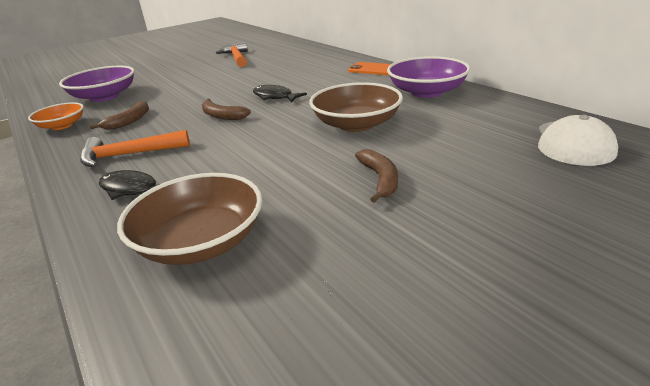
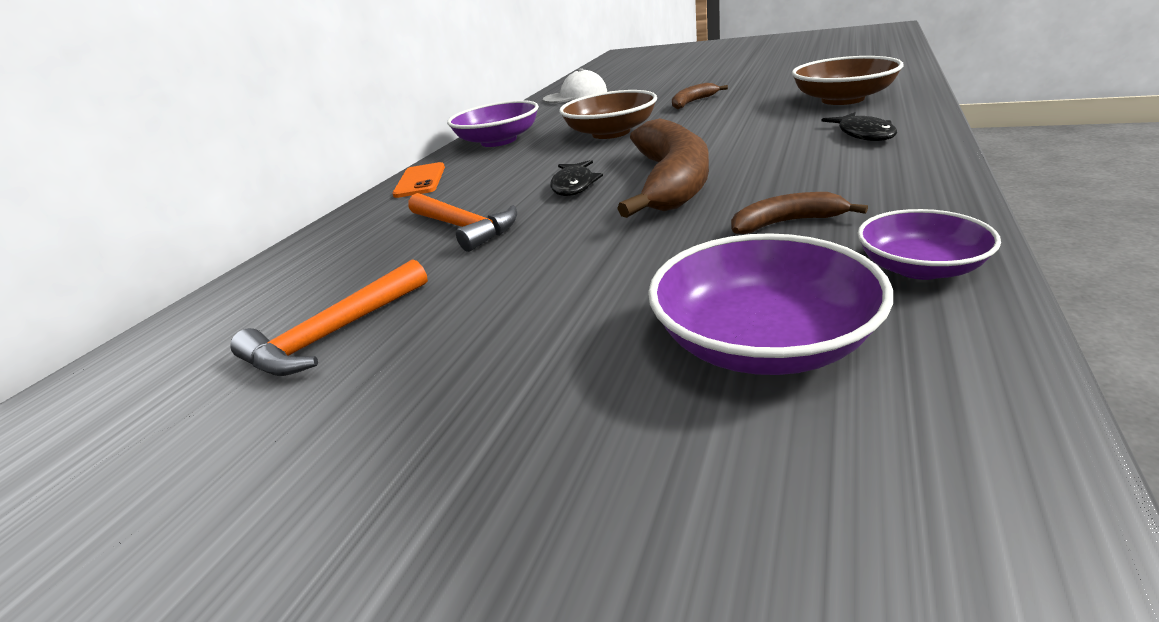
camera: 120 degrees left, 0 degrees up
(62, 126) = (919, 267): orange bowl -> purple bowl
(129, 155) = (837, 167): orange hammer -> orange hammer (464, 228)
(222, 116) = (671, 181): brown banana -> brown banana, size x2.14

